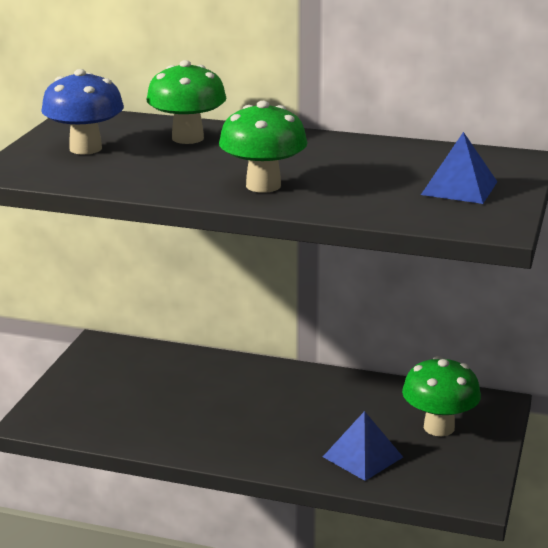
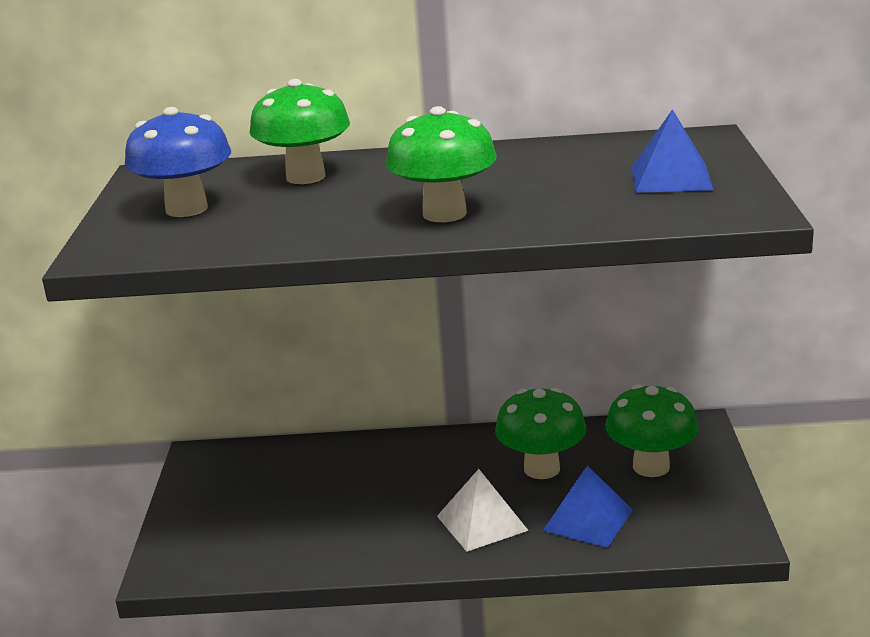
camera: 15 degrees left, 0 degrees up
(279, 440) = (482, 523): none -> white pyramid
(350, 410) = (542, 469): none -> green mushroom

